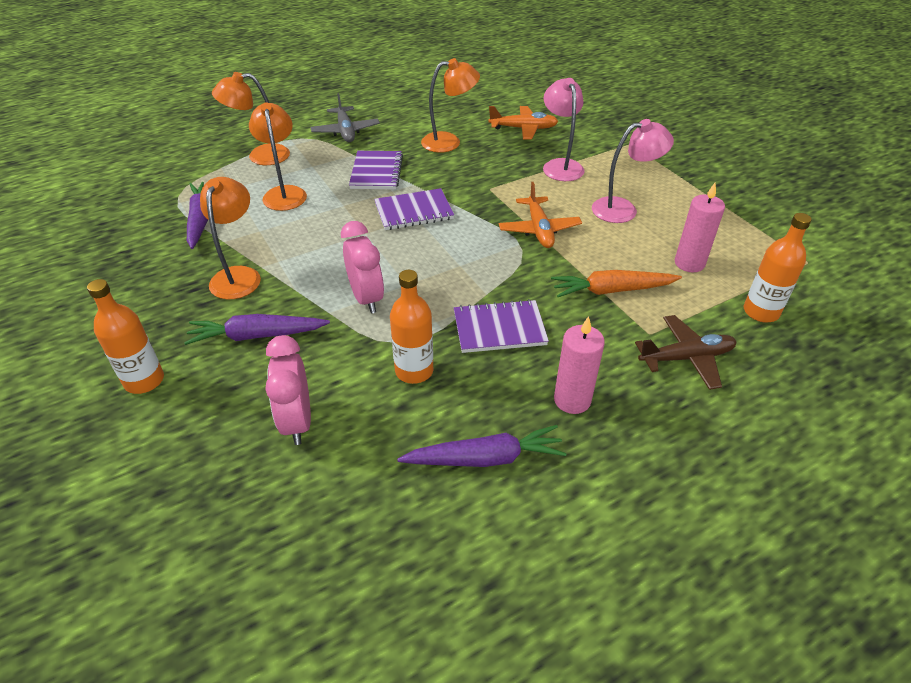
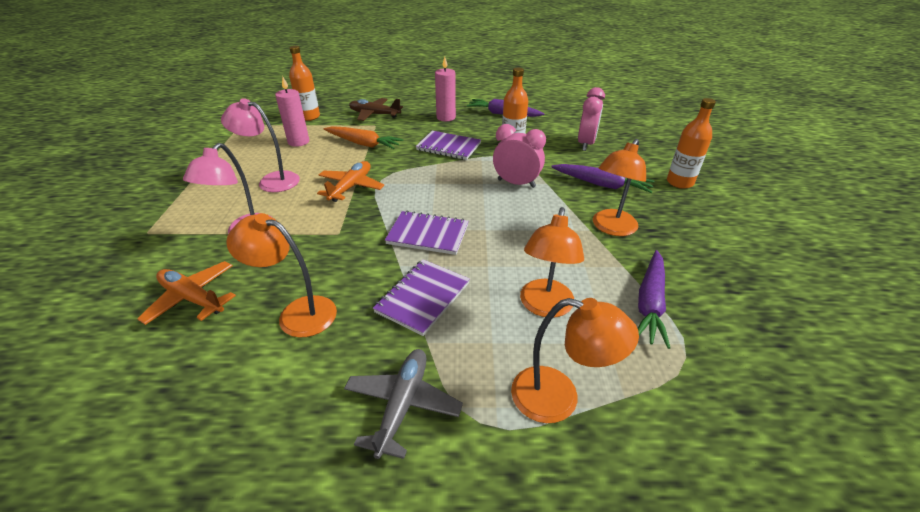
camera: 150 degrees left, 5 degrees down
(367, 298) = (516, 183): pink clock -> pink clock turned 105 degrees clockwise

